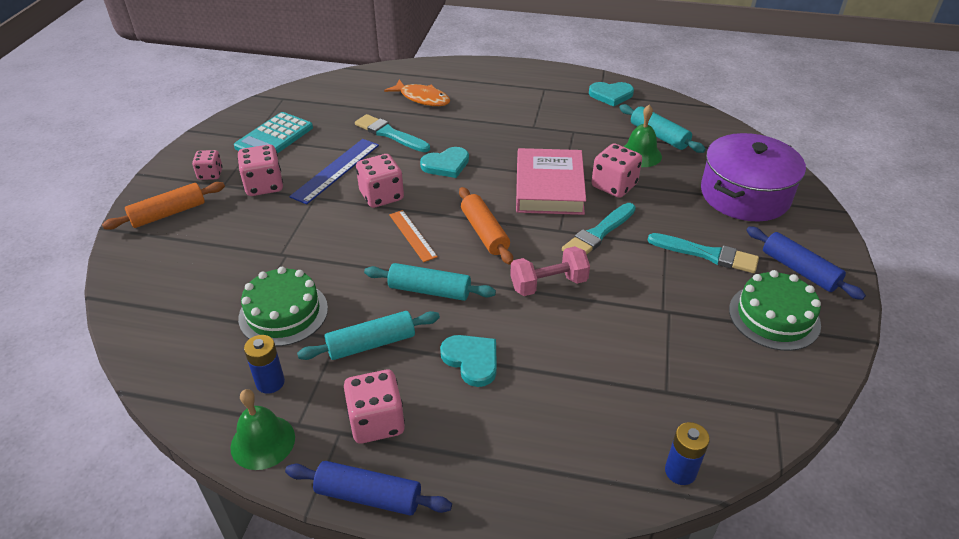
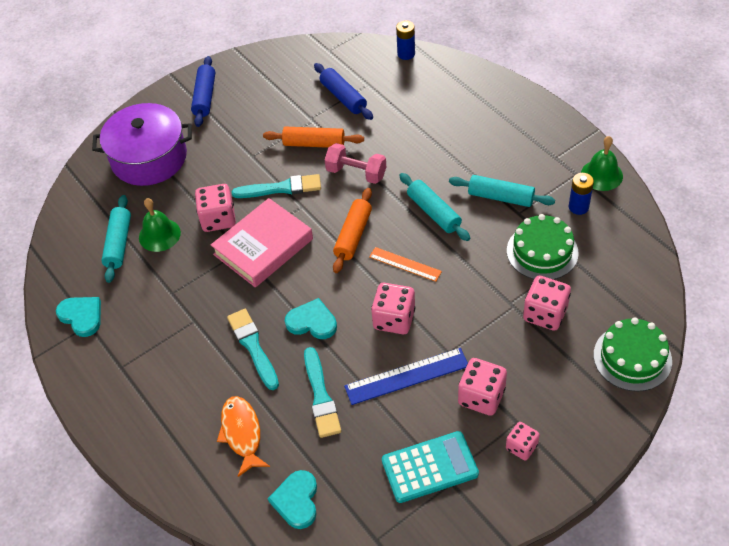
camera: 135 degrees left, 10 degrees up
(168, 213) = (583, 412): orange rolling pin -> orange rolling pin (314, 144)
(368, 496) = (562, 121): blue rolling pin -> blue rolling pin (343, 97)
(376, 422) = (532, 151): pink dice -> pink dice (545, 314)
(412, 235) = (405, 264): orange ruler -> orange ruler turned 75 degrees counterclockwise
(471, 360) = (451, 154): turquoise heart -> turquoise heart (296, 500)
(707, 254) = (238, 135): turquoise brush -> turquoise brush (253, 347)
(774, 317) = (261, 84): green cake -> green cake (632, 358)

